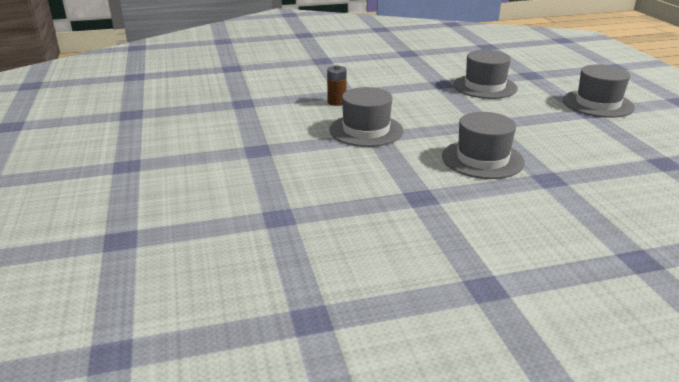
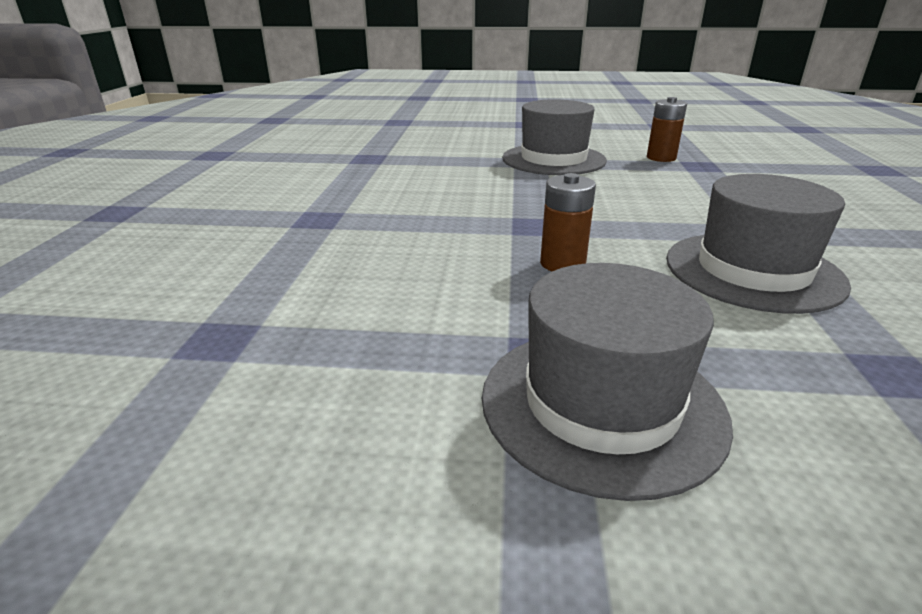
camera: 110 degrees right, 0 degrees up
(482, 159) = (416, 197): grey hat -> none
(520, 115) = (562, 263): none -> brown battery

